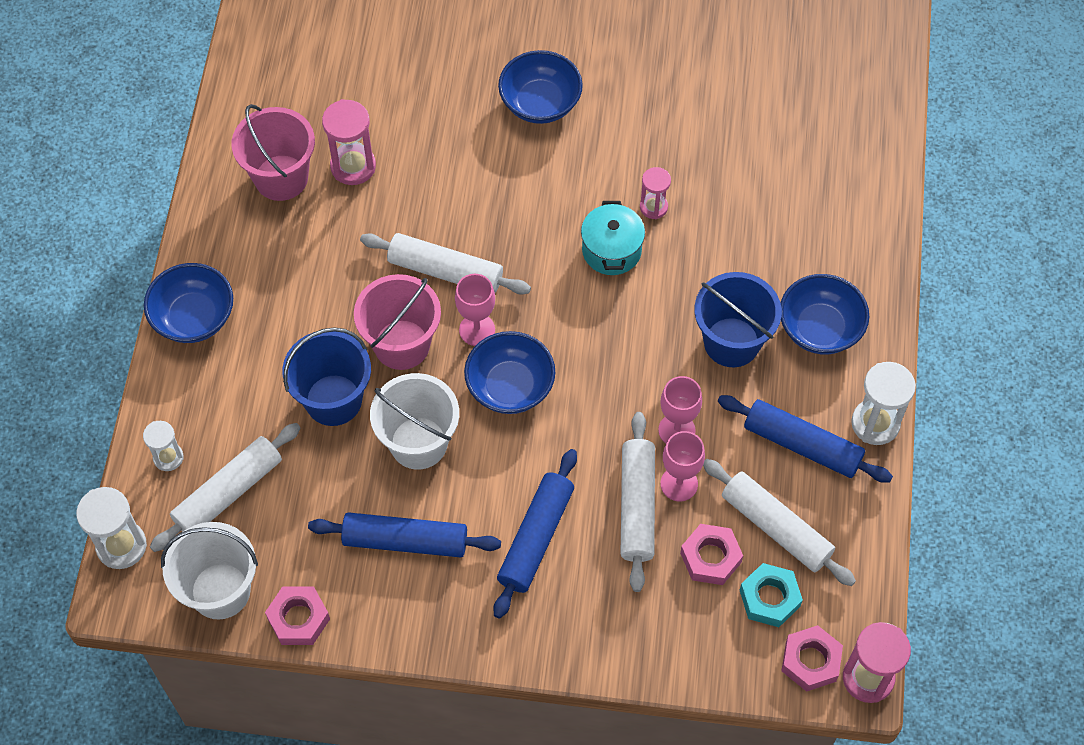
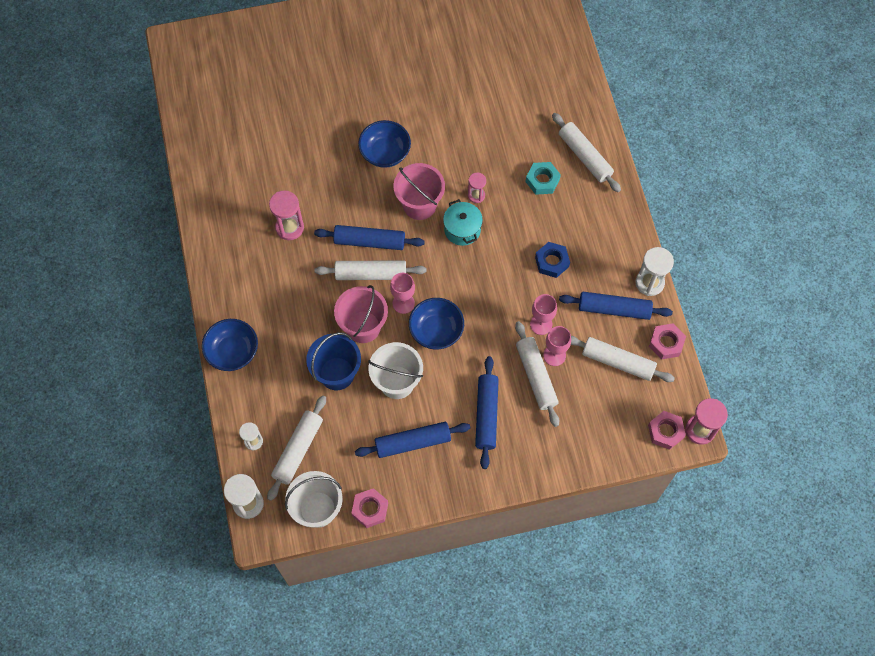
camera: 20 degrees left, 5 degrees up
(281, 178) = (249, 248): pink bucket -> pink bucket (419, 205)
(463, 223) = (369, 241): none -> blue rolling pin
(710, 558) = (588, 392): pink nut -> pink nut (666, 343)
(731, 342) = (552, 262): blue bucket -> blue nut
(769, 598) = (630, 404): turquoise nut -> turquoise nut (542, 180)
(819, 329) = (598, 237): blue bowl -> none
(846, 202) = (584, 156): none -> white rolling pin

